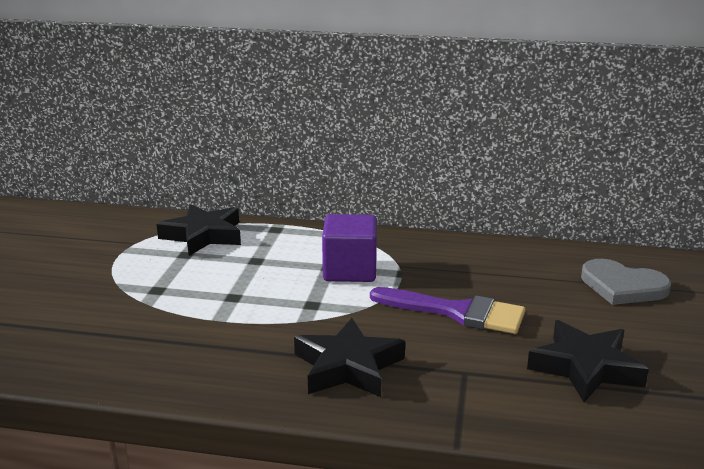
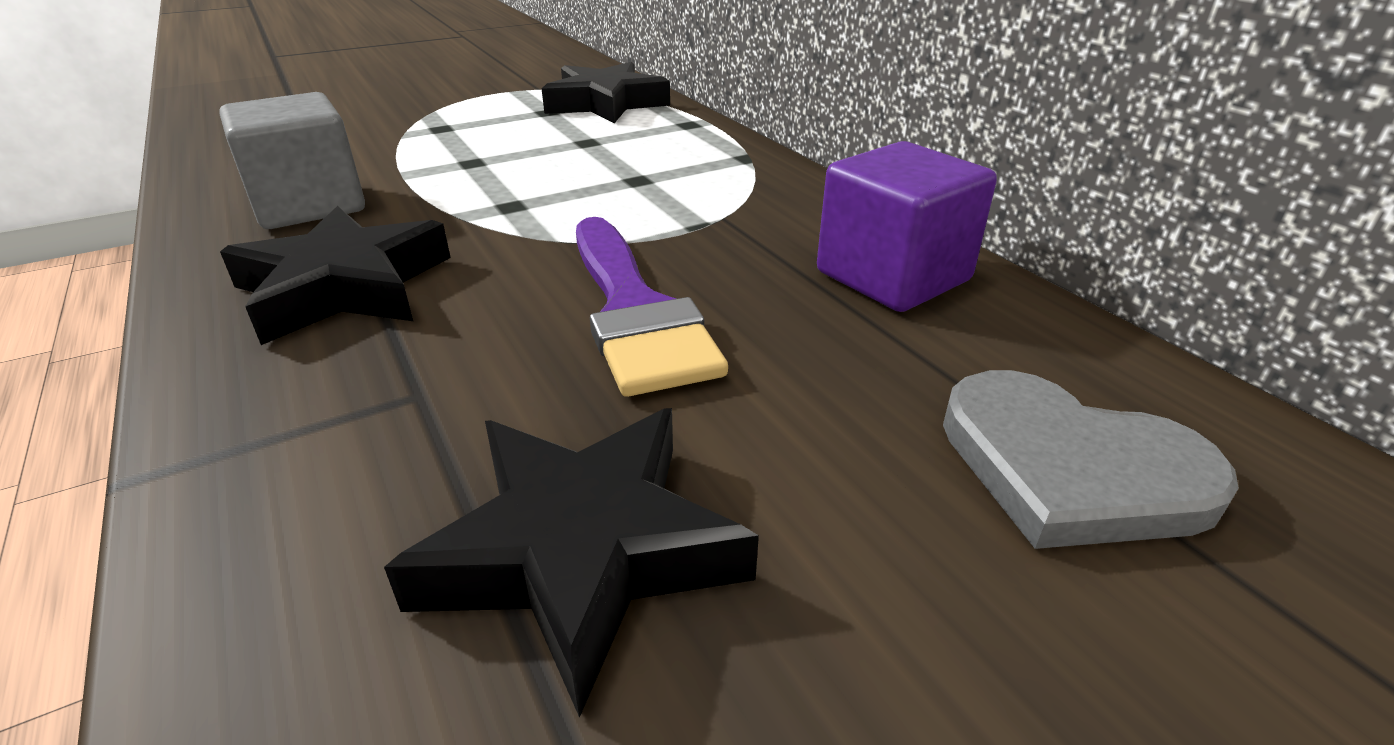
camera: 50 degrees right, 10 degrees up
(225, 355) = (309, 205): none -> grey cube
(350, 270) = (648, 194): purple cube -> purple cube (892, 276)
(622, 286) = (1069, 468): grey heart -> grey heart turned 45 degrees counterclockwise

